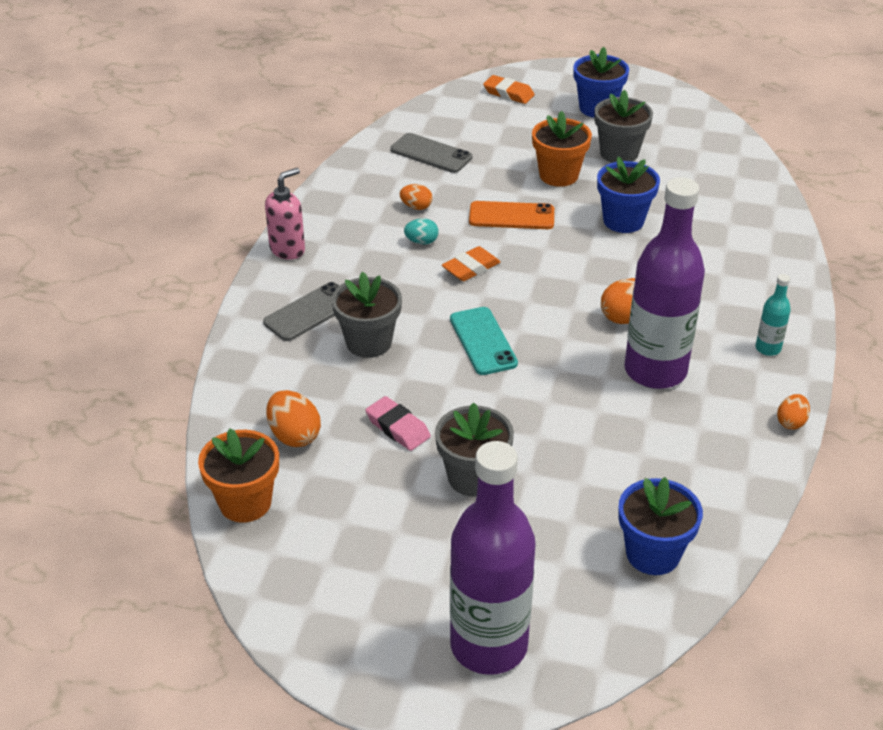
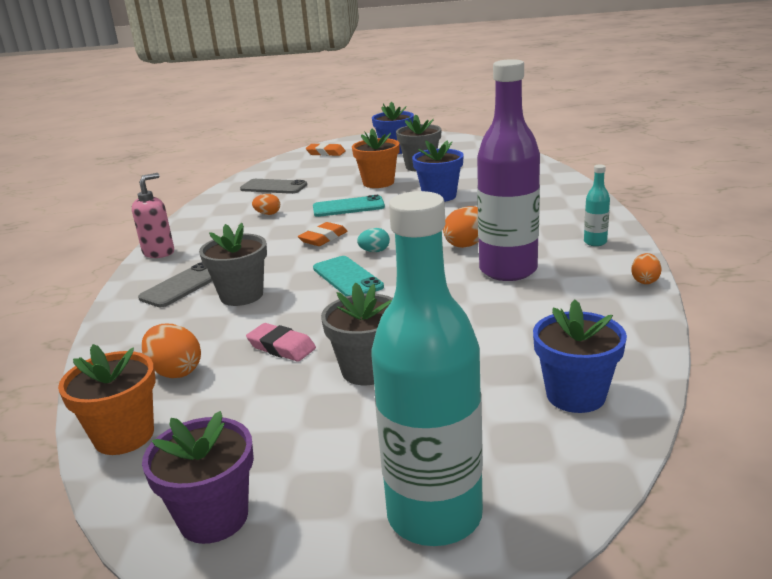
camera: 10 degrees left, 15 degrees down
(314, 605) = (214, 517): none -> purple flower pot
(421, 242) = (277, 231): turquoise egg -> turquoise egg (374, 251)
(488, 645) = (434, 516): purple bottle -> turquoise bottle
(511, 216) = (348, 207): orange phone -> turquoise phone

